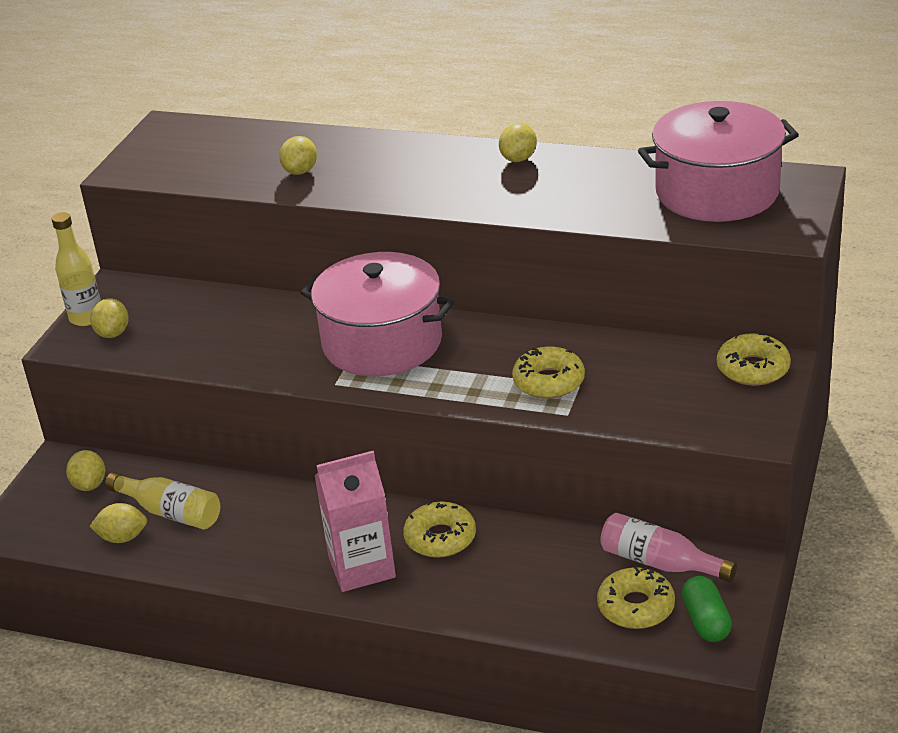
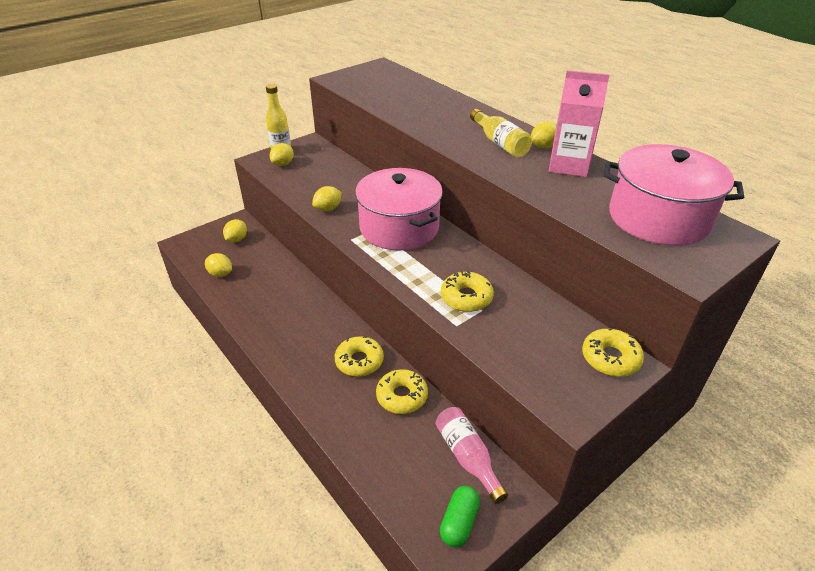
camera: 30 degrees right, 5 degrees up
(170, 512) = (253, 272): yellow bottle -> yellow bottle (500, 143)
(300, 171) = (415, 109): yellow lemon -> yellow lemon (328, 209)
(361, 567) = (304, 355): pink carton -> pink carton (568, 165)
(636, 607) = (424, 480): yellow donut -> yellow donut (402, 396)

